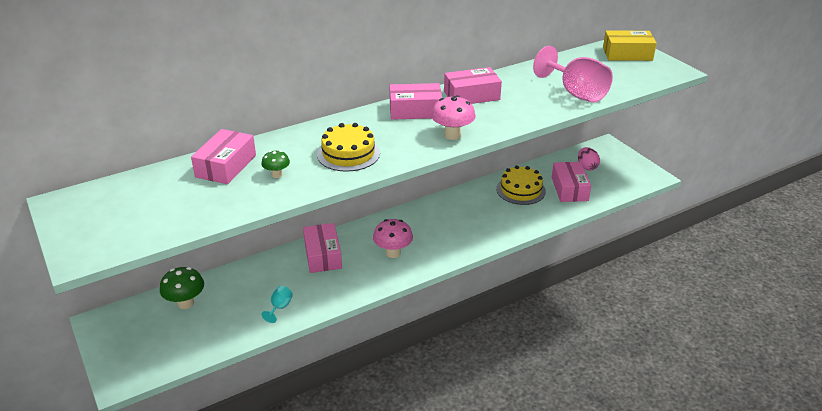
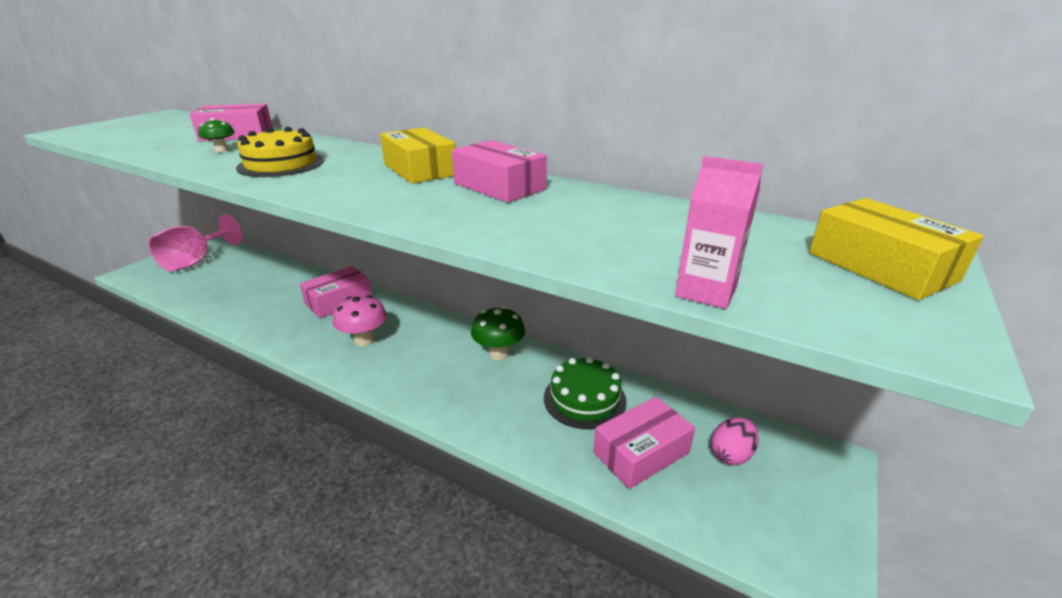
camera: 60 degrees right, 5 degrees down
(185, 303) = (240, 264): green mushroom -> green mushroom (499, 354)
(279, 308) = (241, 307): turquoise goblet -> none
(415, 110) = (420, 169): pink box -> yellow box
(452, 135) = (363, 197): pink mushroom -> none
(520, 190) = (584, 399): yellow cake -> green cake
(576, 93) = (612, 249): pink goblet -> pink goblet (196, 261)
(623, 89) = (706, 291): none -> pink carton

